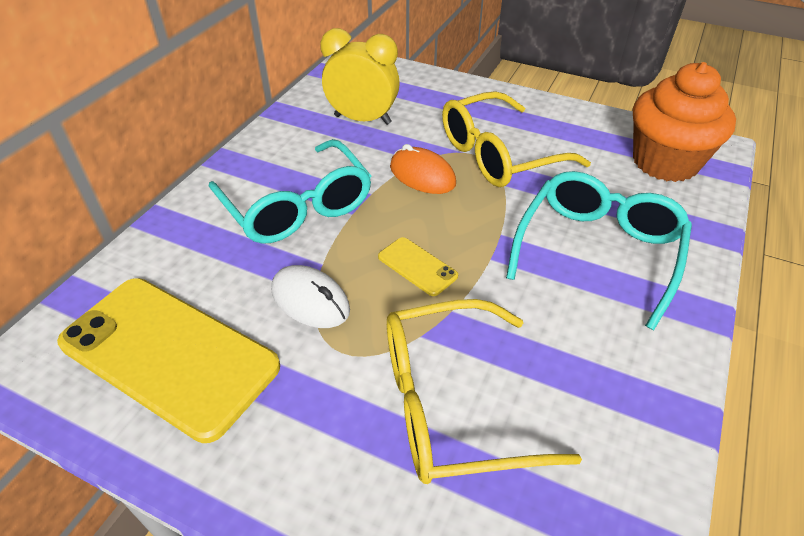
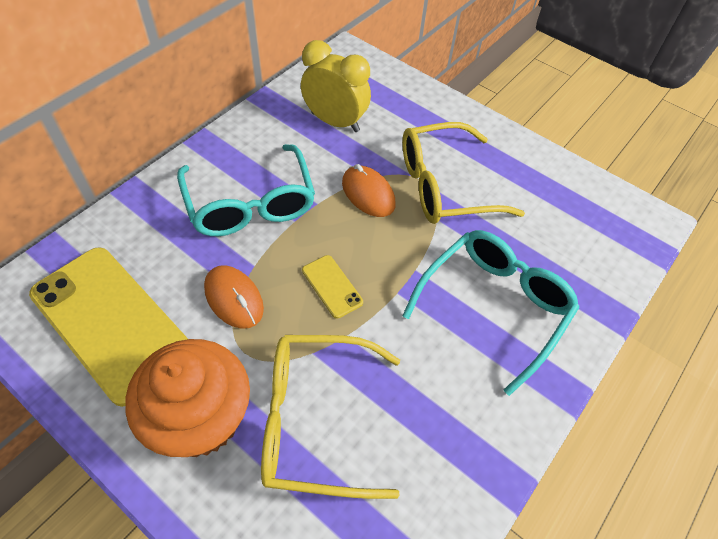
camera: 10 degrees right, 10 degrees up
(310, 300) = (234, 298): white mouse -> orange mouse
(665, 162) = (597, 226): orange cupcake -> orange cupcake (201, 418)

